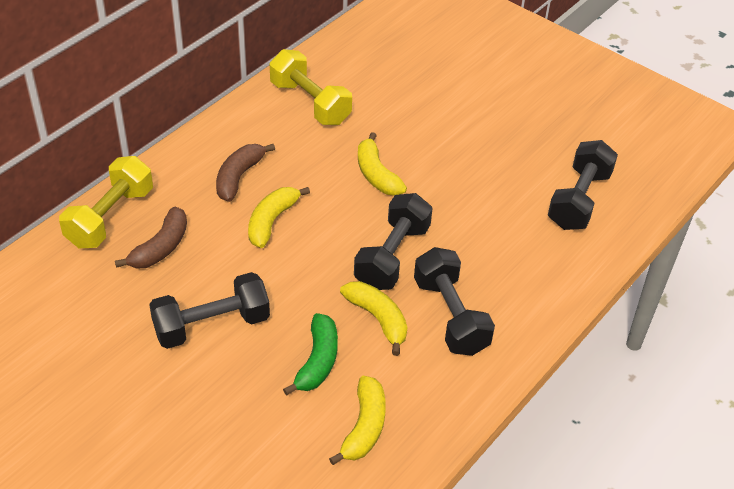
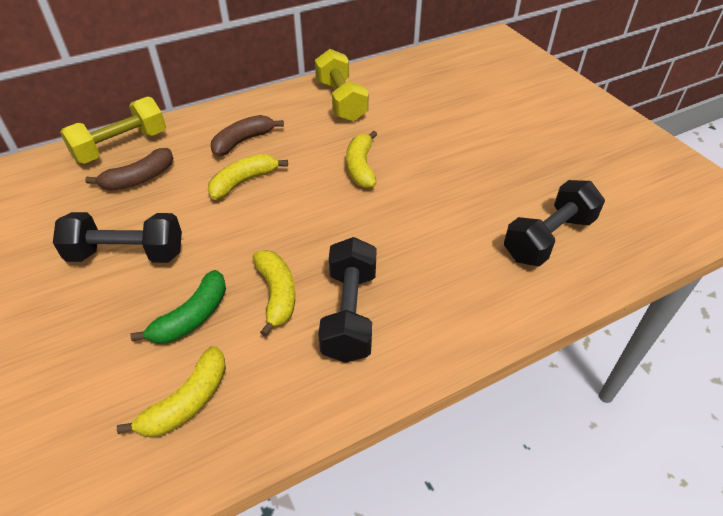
camera: 25 degrees right, 0 degrees up
(392, 256) = (329, 240): black dumbbell -> none

